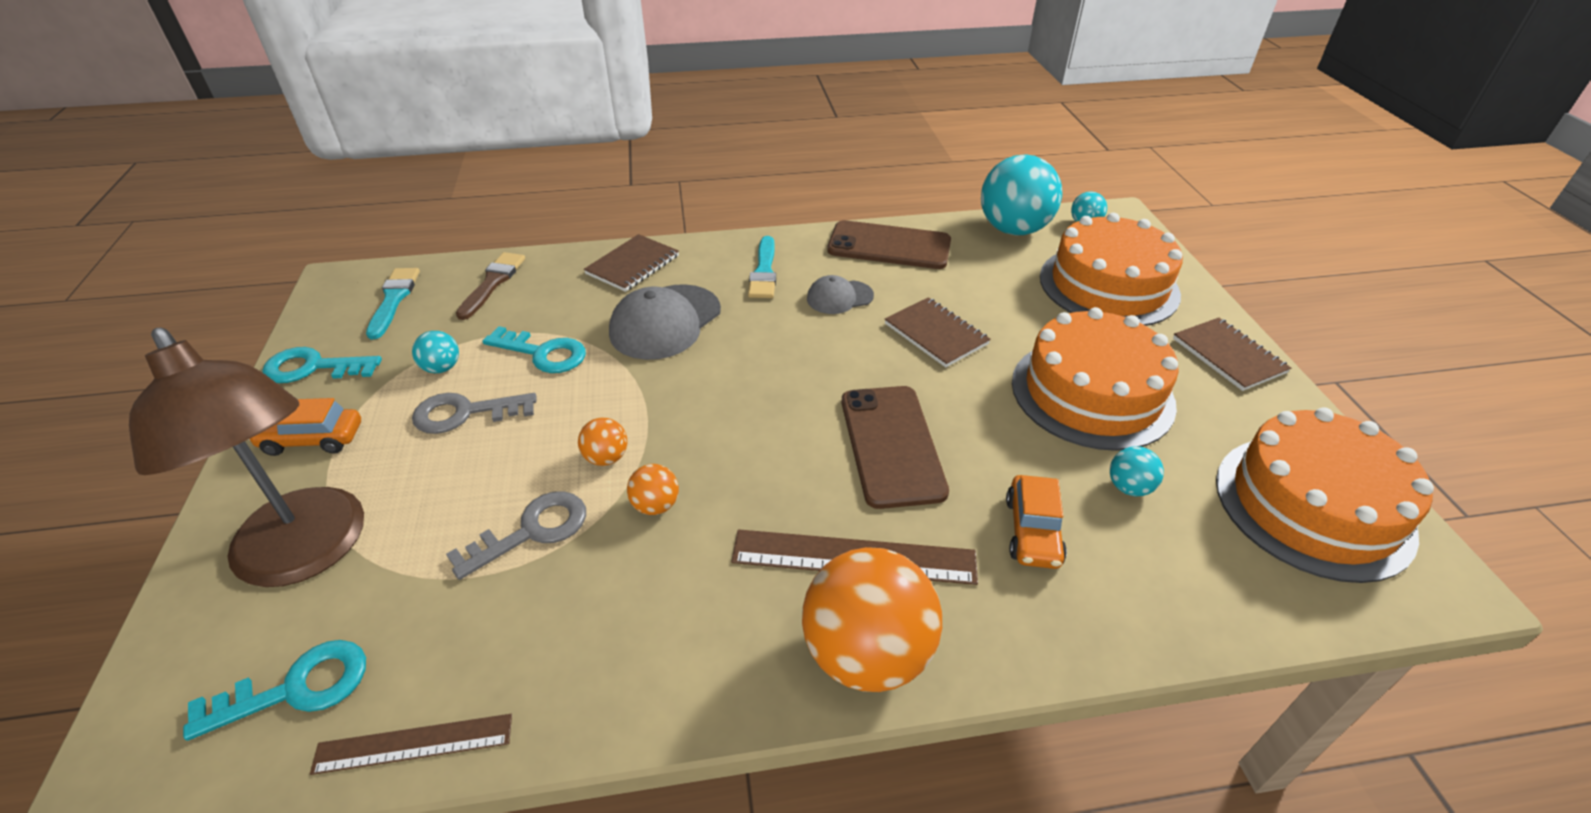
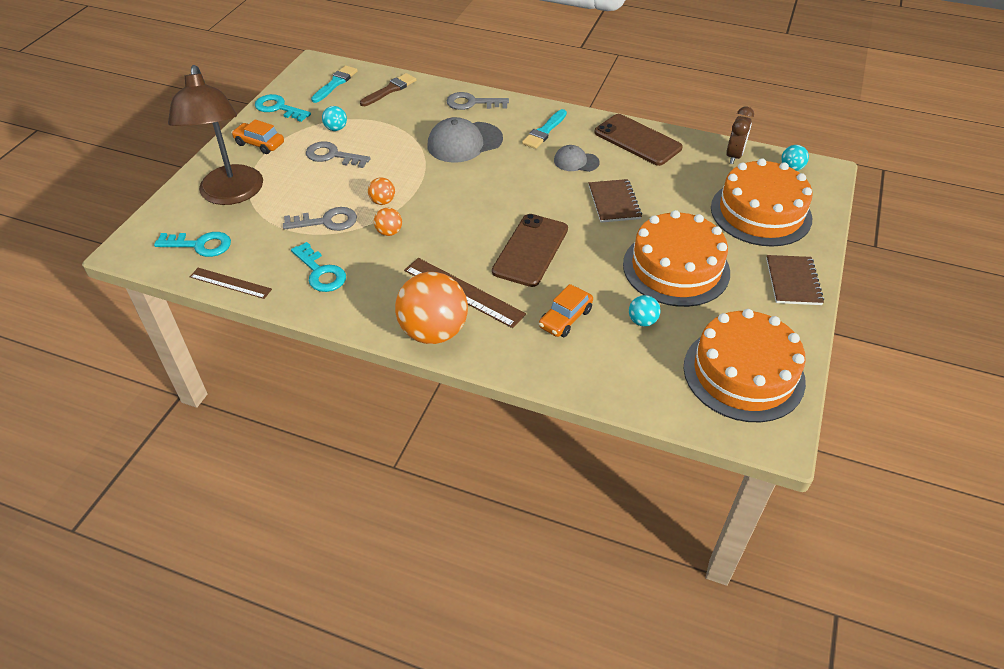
camera: 30 degrees right, 5 degrees up
(543, 353) = (389, 138): turquoise key -> turquoise key (320, 272)
(632, 265) = (472, 103): brown notebook -> grey key
(1013, 229) = (734, 156): turquoise ball -> brown clock

